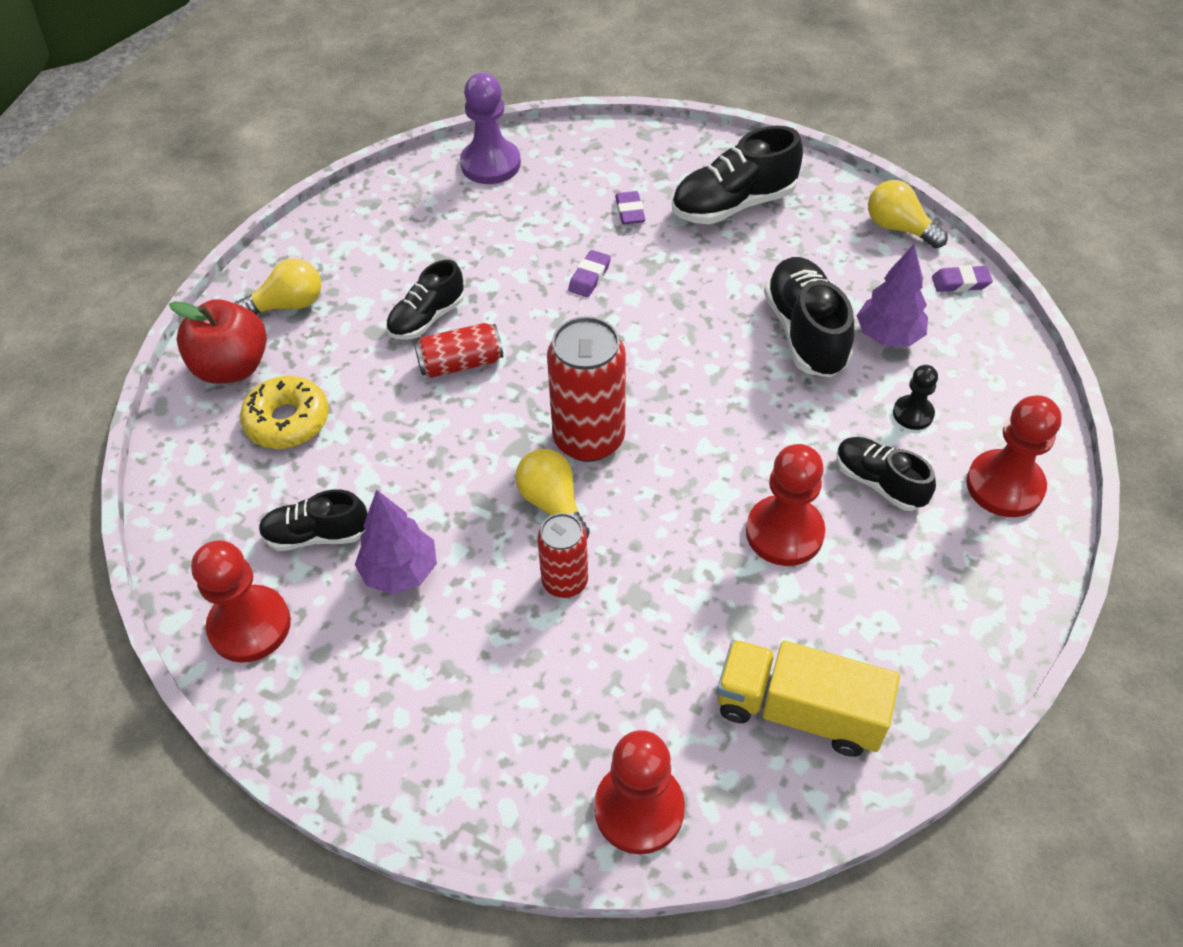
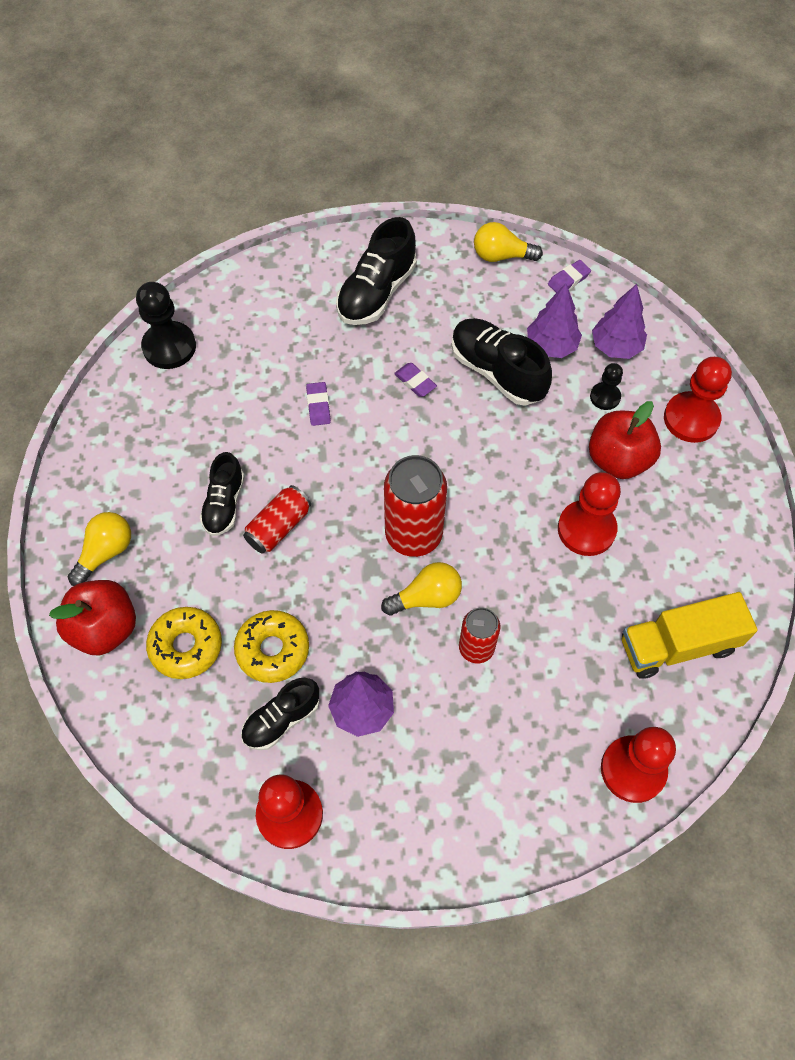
camera: 35 degrees left, 10 degrees up
(362, 468) = (273, 650): none -> yellow donut
(490, 164) = (169, 347): purple pawn -> black pawn
(553, 504) = (426, 597): yellow light bulb -> yellow light bulb turned 135 degrees clockwise
(630, 211) = (307, 335): purple eraser -> purple eraser (415, 382)
(879, 482) = (618, 459): black shoe -> red apple
(966, 371) = (615, 347): none -> purple tree

